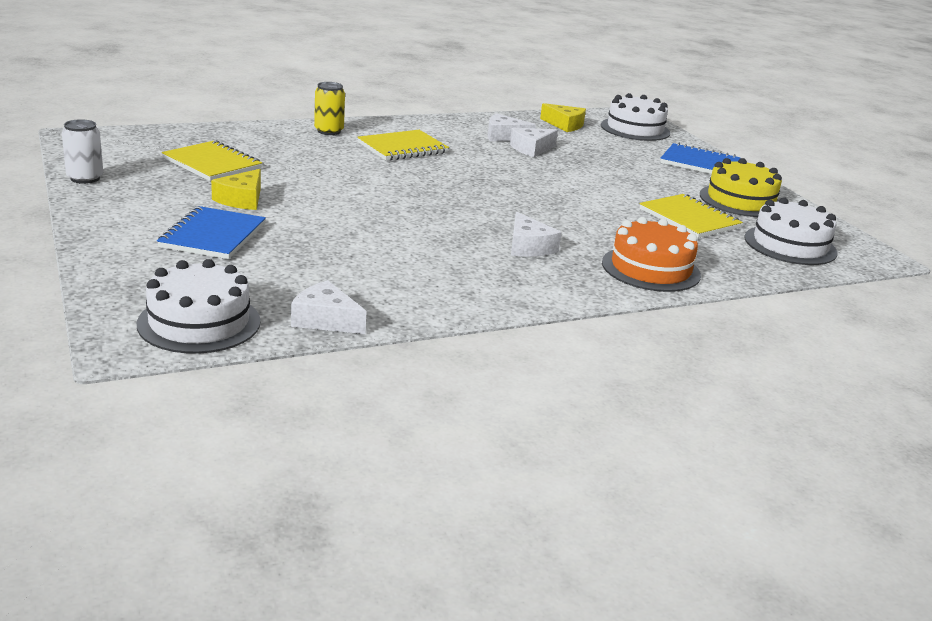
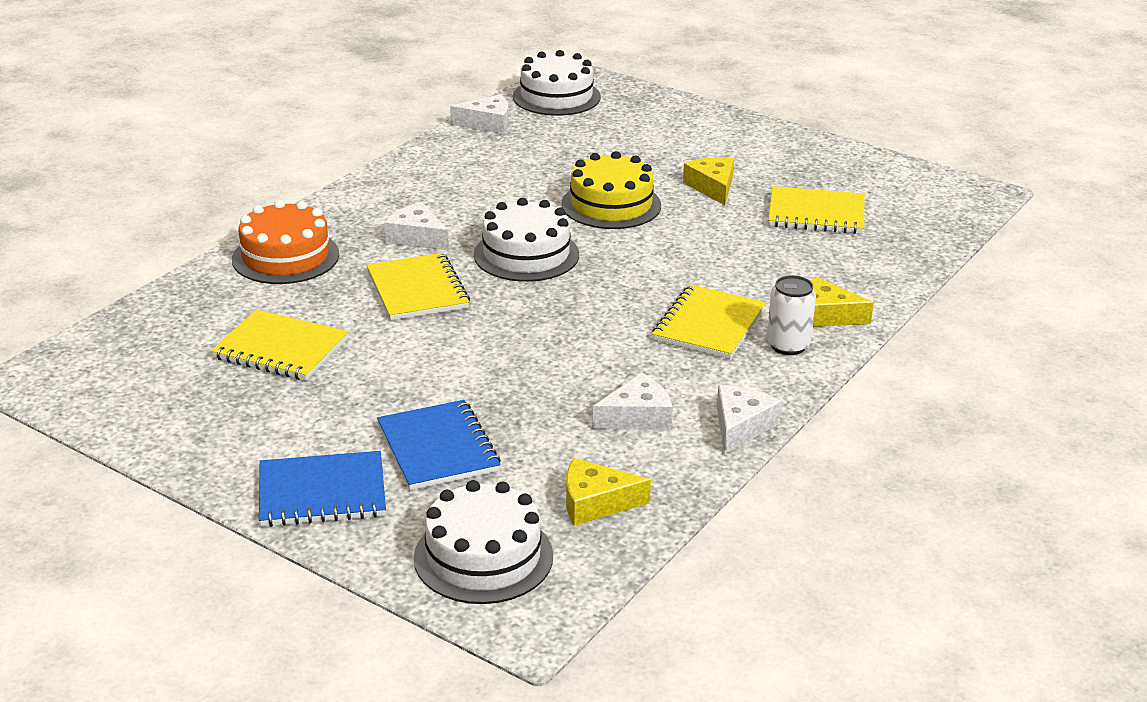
camera: 150 degrees right, 5 degrees up
(85, 178) = (858, 157): white can -> white can (788, 345)
(213, 236) = (664, 149): blue notebook -> blue notebook (438, 448)
(329, 131) = (825, 315): yellow can -> yellow cheese
(531, 149) = (573, 404): white cheese -> white cheese (741, 426)
(564, 217) = (417, 290): none -> yellow notebook
(740, 200) = (227, 419): yellow cake -> yellow cake (611, 205)
(790, 245) = (144, 354): white cake -> white cake (526, 254)

